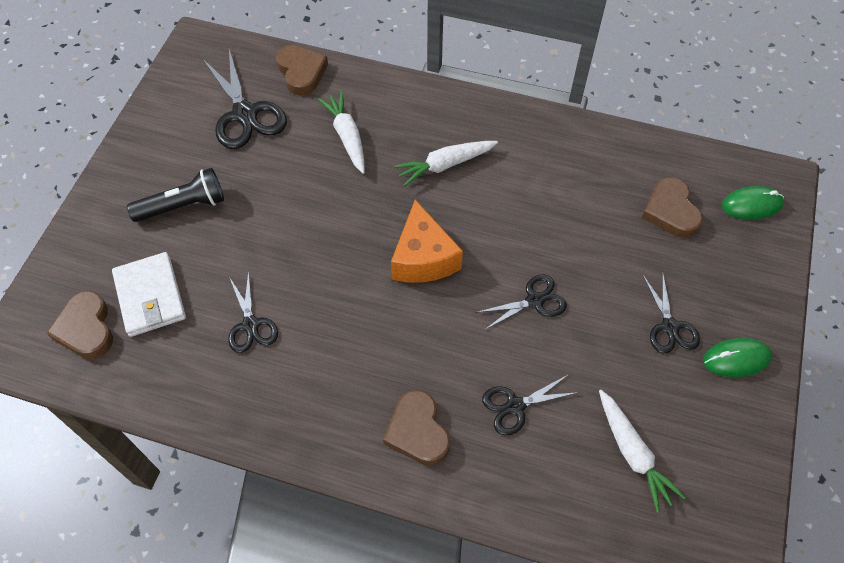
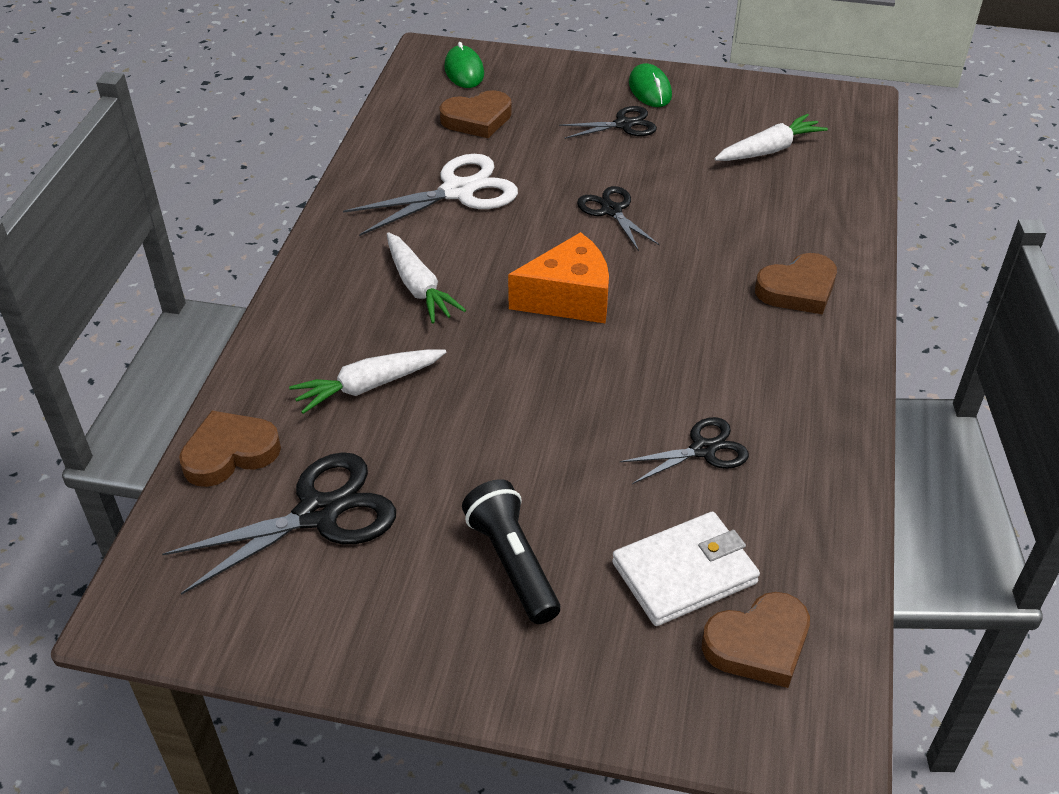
camera: 95 degrees left, 15 degrees down
(515, 406) = (744, 222): black scissors -> none
(562, 193) = (457, 191): none -> white scissors

